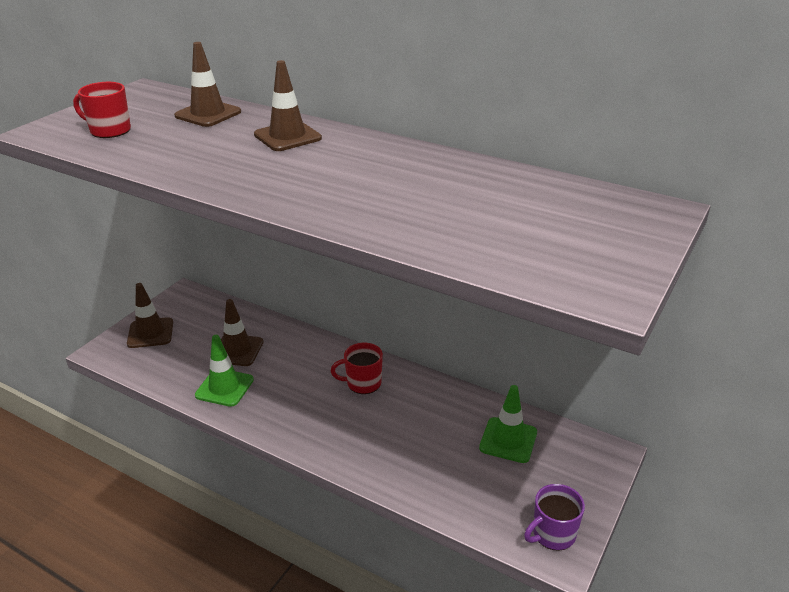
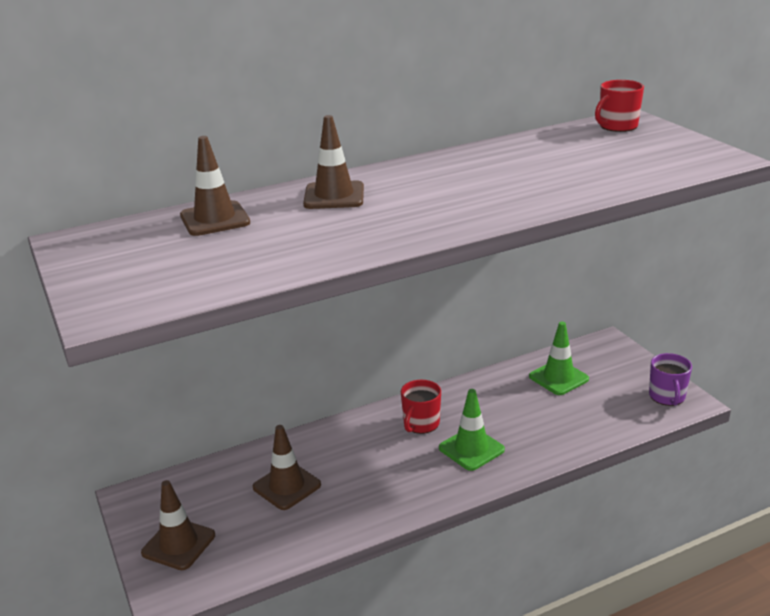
camera: 55 degrees left, 5 degrees down
(109, 130) = (174, 273): red mug -> red mug (617, 126)
(224, 387) = (339, 512): green traffic cone -> green traffic cone (471, 449)

